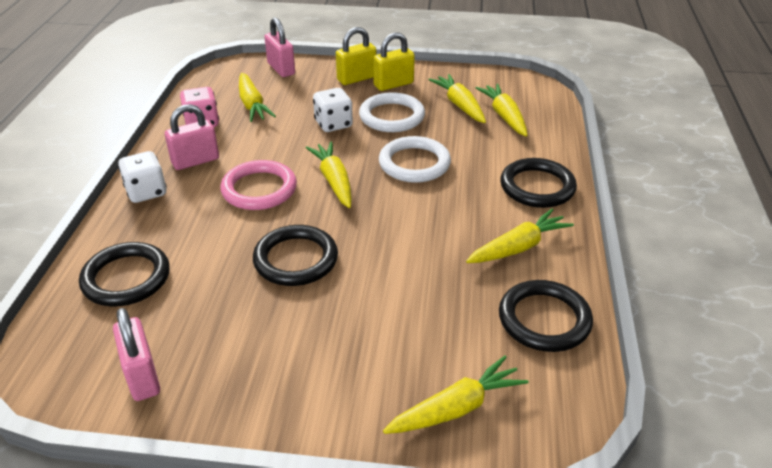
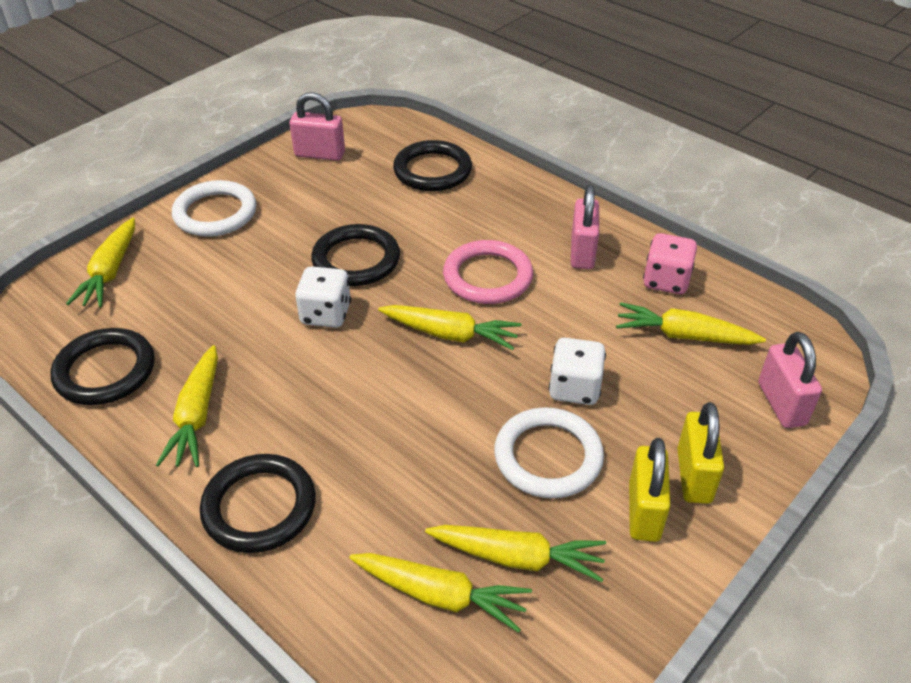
camera: 125 degrees right, 5 degrees up
(146, 192) = (551, 208): white dice -> white dice (326, 314)
(281, 69) = (781, 404): pink padlock -> pink padlock turned 75 degrees clockwise
(414, 163) = (419, 418): white ring -> white ring (215, 213)

